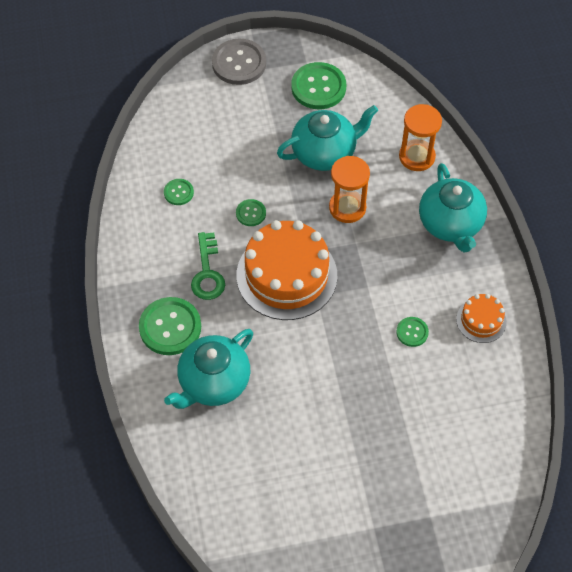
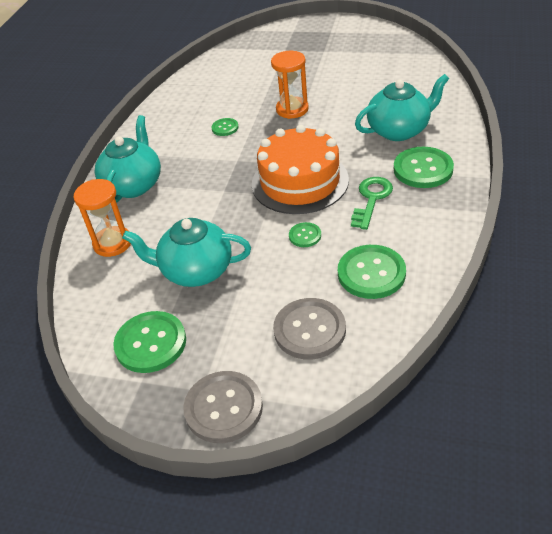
camera: 150 degrees left, 15 degrees down
(178, 192) = (371, 273): green button -> green button, size x1.94
(207, 131) = (309, 330): none -> grey button
(347, 208) = (210, 218): orange hourglass -> orange hourglass (292, 109)
(481, 320) = (169, 124): orange cake -> none

